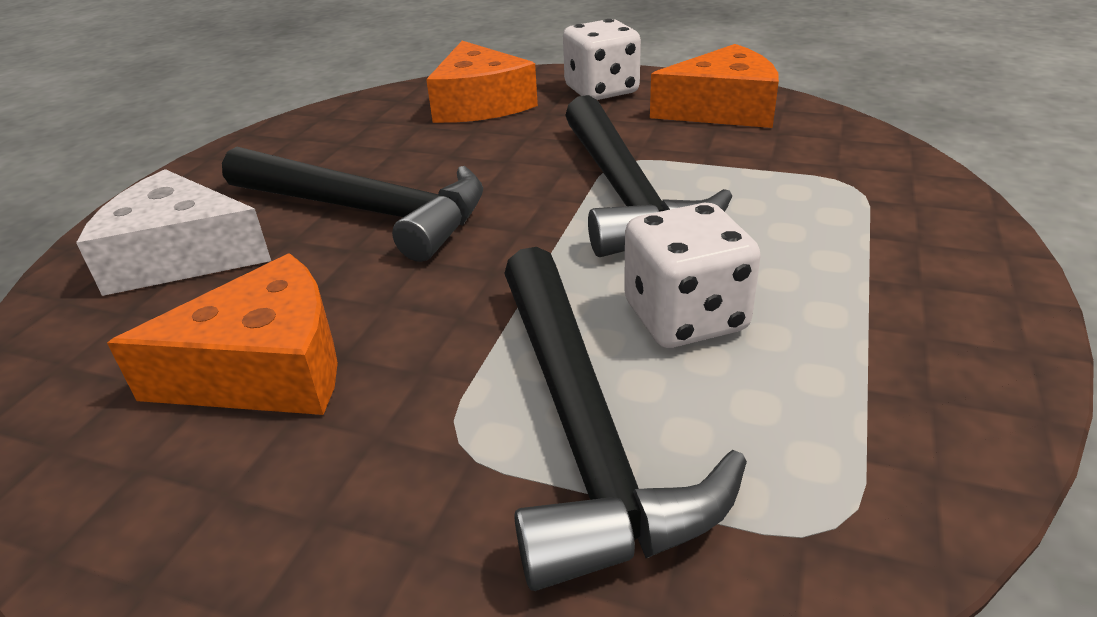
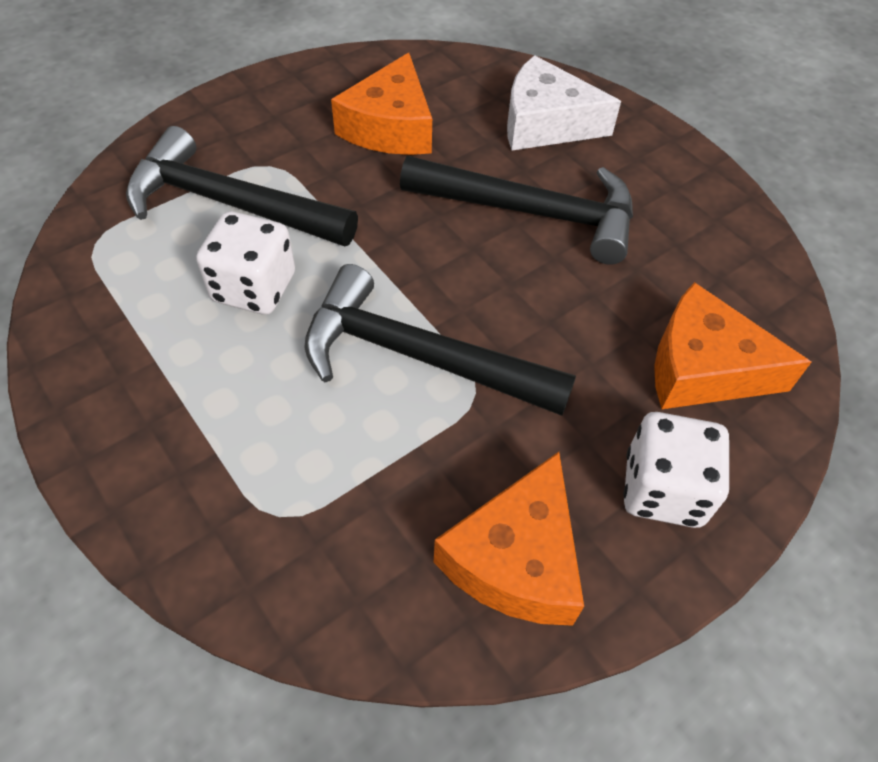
camera: 120 degrees right, 20 degrees up
(180, 256) = (546, 123): white cheese -> white cheese turned 120 degrees counterclockwise
(365, 211) = (531, 212): black hammer -> black hammer turned 135 degrees counterclockwise

